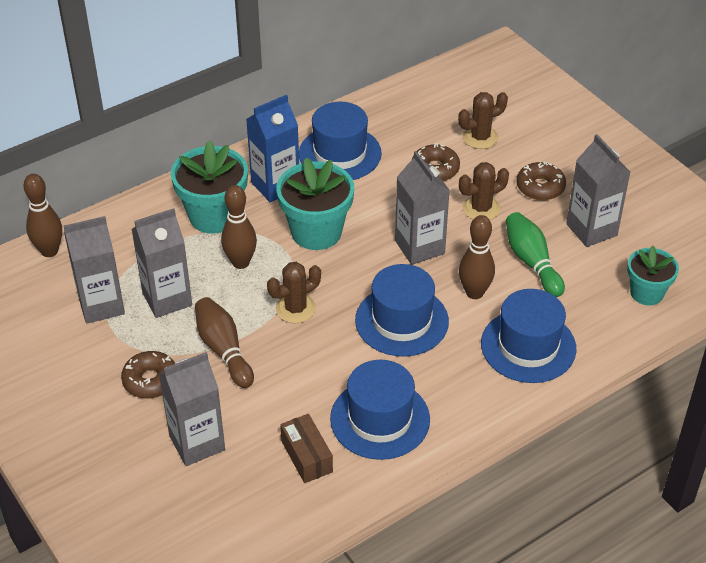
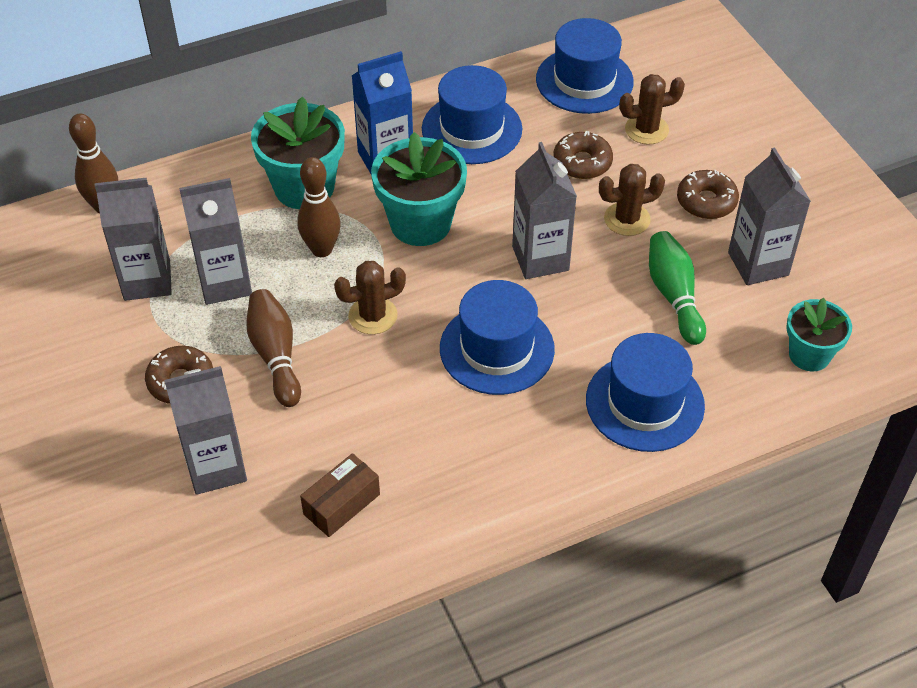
camera: 10 degrees right, 5 degrees up
(306, 456) = (341, 504): brown box -> brown box turned 60 degrees clockwise
(380, 419) = (441, 469): blue hat -> blue hat (584, 80)
(474, 293) = (594, 325): brown bowling pin -> none

